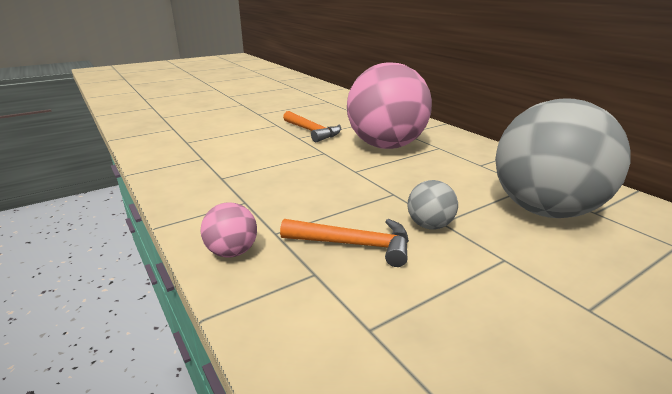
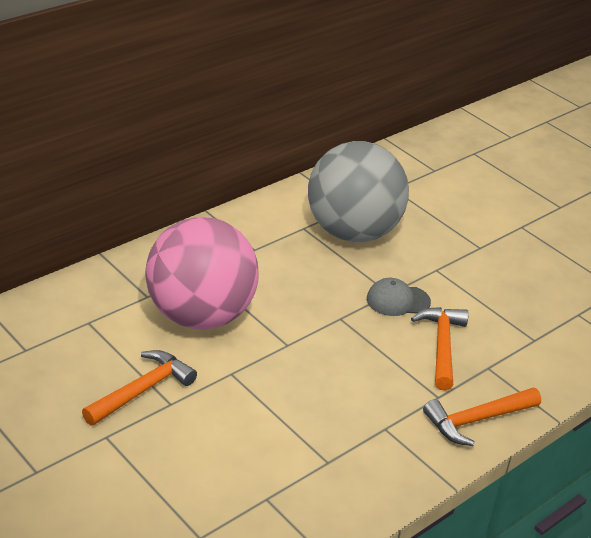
camera: 100 degrees left, 10 degrees up
(232, 252) = (477, 420): pink ball -> orange hammer
(429, 225) = (398, 300): grey ball -> grey cap

